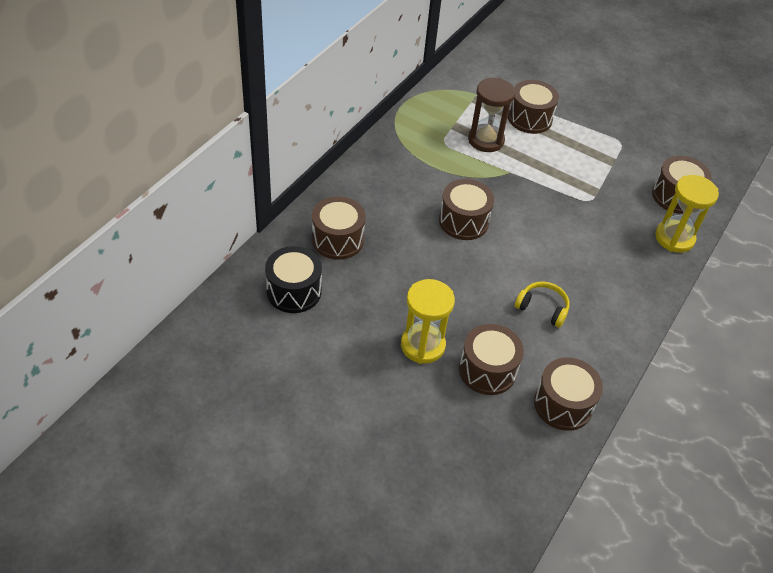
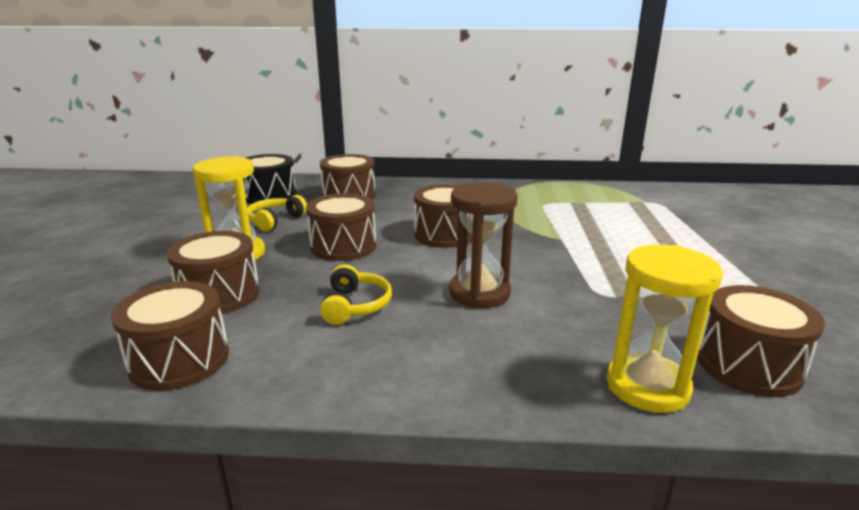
camera: 65 degrees right, 25 degrees down
(364, 305) = (275, 220): none -> yellow headphones
(486, 140) = (586, 219): brown hourglass -> brown hourglass (479, 293)
(530, 118) = (668, 231): brown drum -> brown drum (343, 246)

